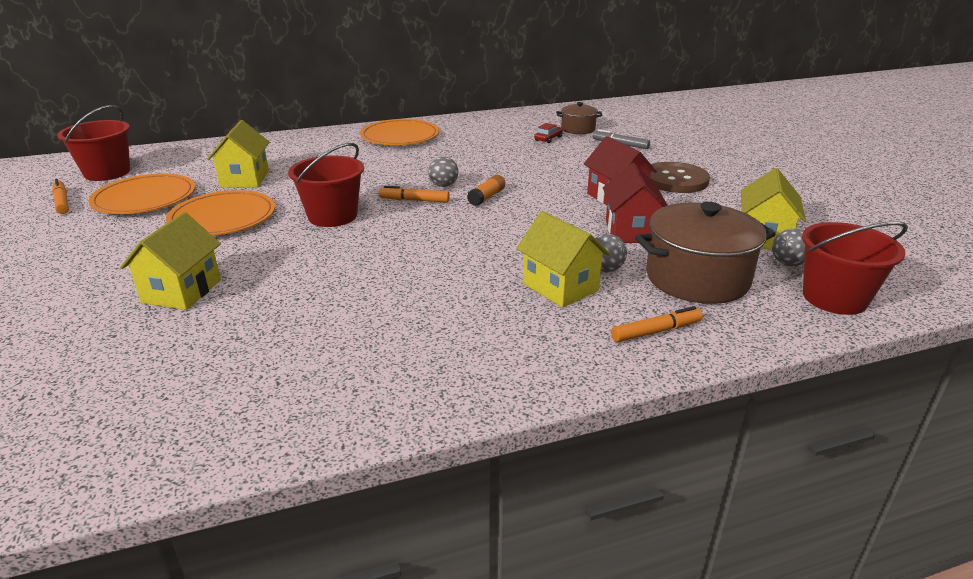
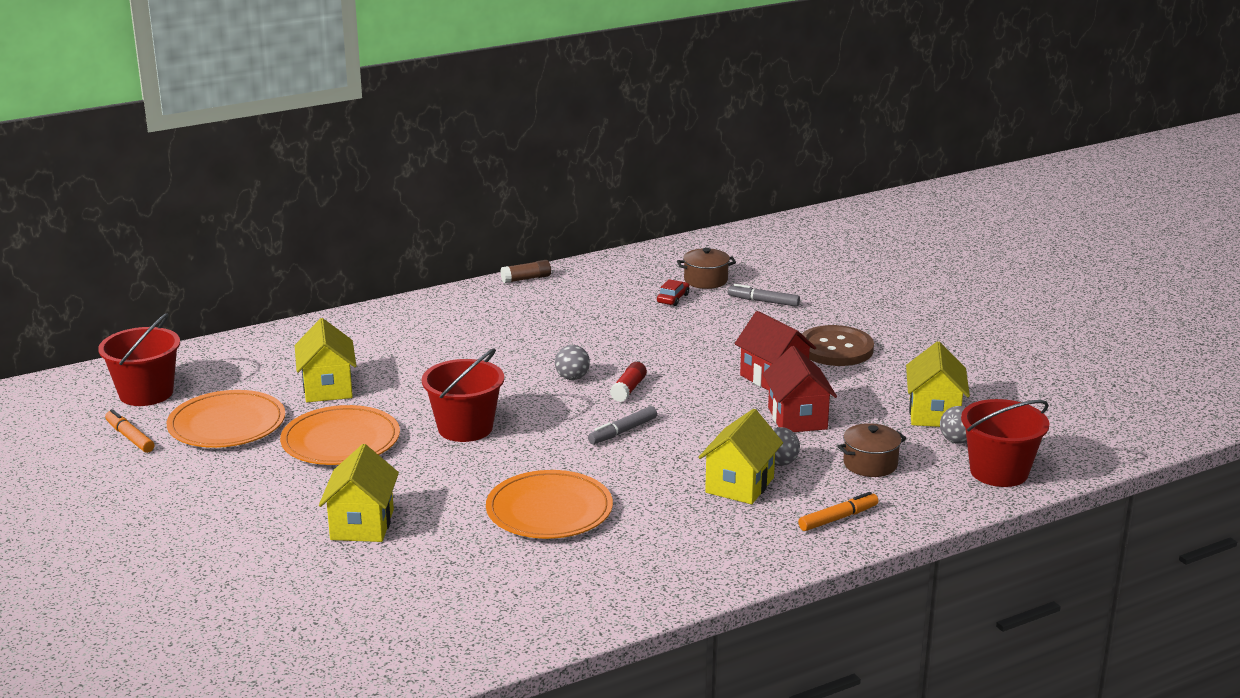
camera: 10 degrees left, 5 degrees down
(400, 136) = (483, 309): orange plate -> orange plate (549, 510)
(414, 200) = (547, 400): orange marker -> none
(442, 120) = (526, 279): none -> brown glue stick
(467, 229) = (622, 431): none -> grey marker
(486, 197) = (628, 389): orange glue stick -> red glue stick
(560, 287) = (739, 485): yellow house -> yellow house turned 75 degrees clockwise
(697, 278) = (870, 464): brown pot -> brown pot, size x0.53

